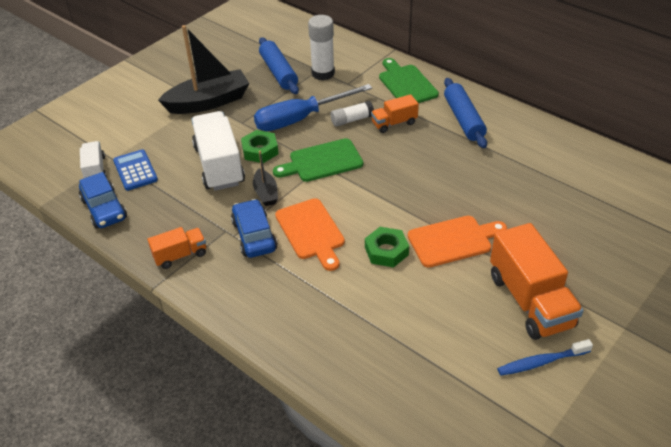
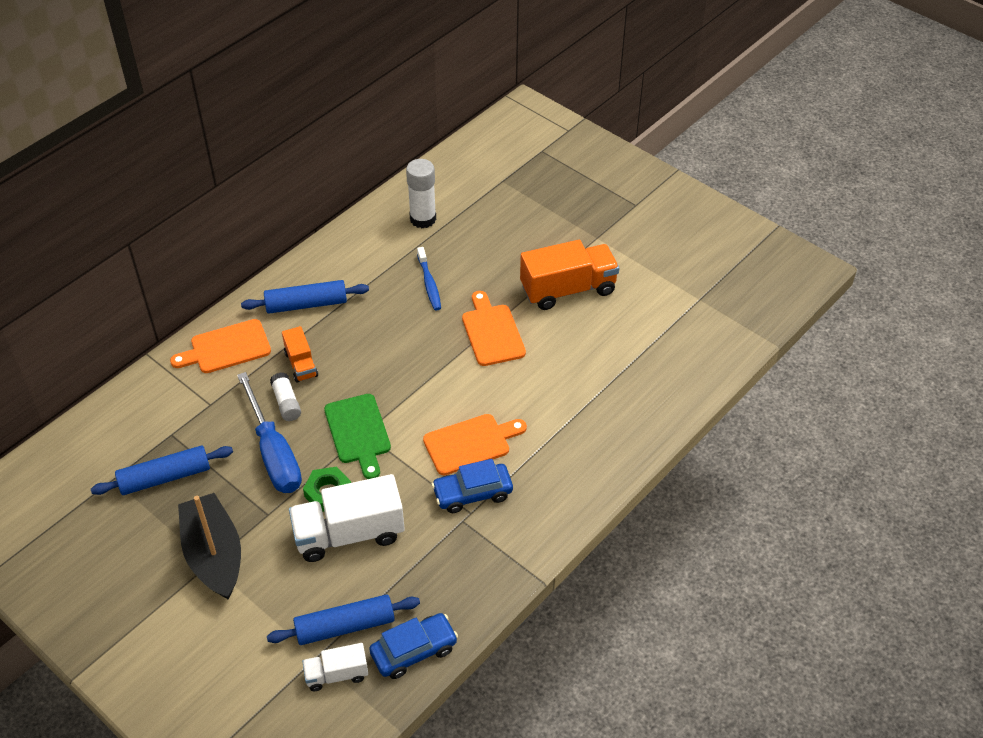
camera: 90 degrees left, 5 degrees up
(135, 170) = (345, 626): blue calculator -> blue rolling pin
(180, 255) = (497, 561): orange truck -> none
(266, 193) = (405, 485): black boat -> none
(323, 73) = (181, 429): white glue stick -> white glue stick (423, 219)
(386, 251) = (502, 383): green nut -> none
(406, 84) = (226, 348): green cutting board -> orange cutting board
(541, 362) = (632, 292): blue toothbrush -> blue toothbrush (429, 284)

